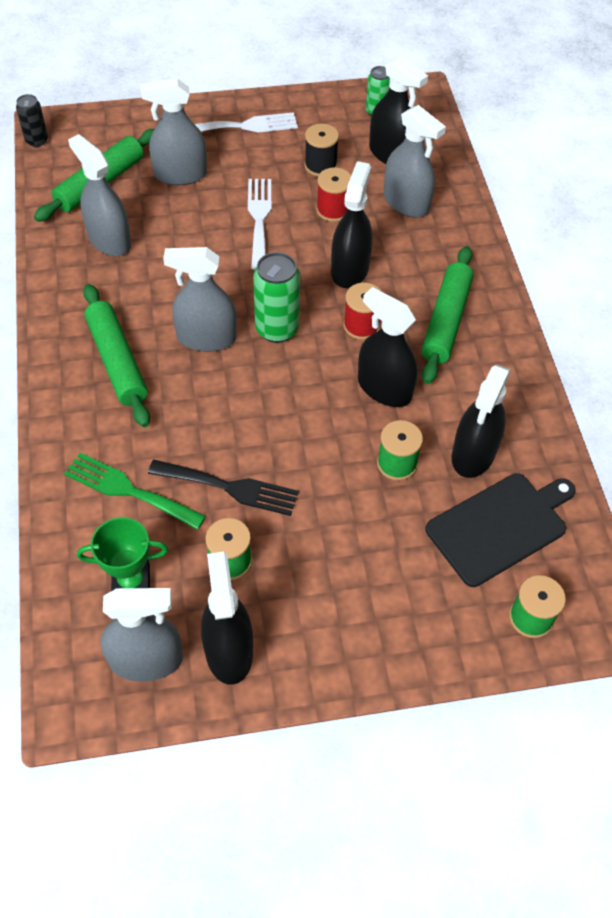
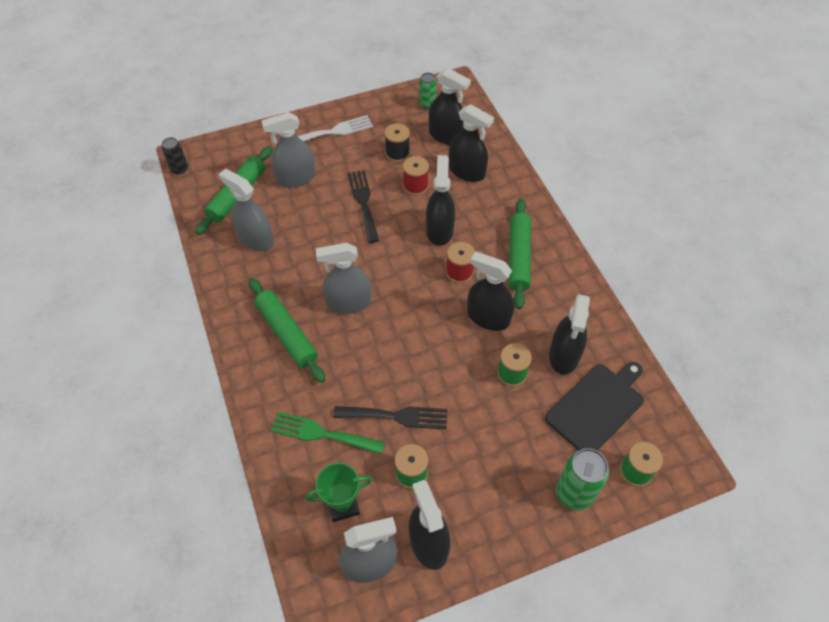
camera: 10 degrees left, 0 degrees up
(259, 219) = (363, 202): white fork -> black fork
(277, 329) = (398, 286): green can -> green can (574, 493)
(406, 203) = (467, 171): grey spray bottle -> black spray bottle

